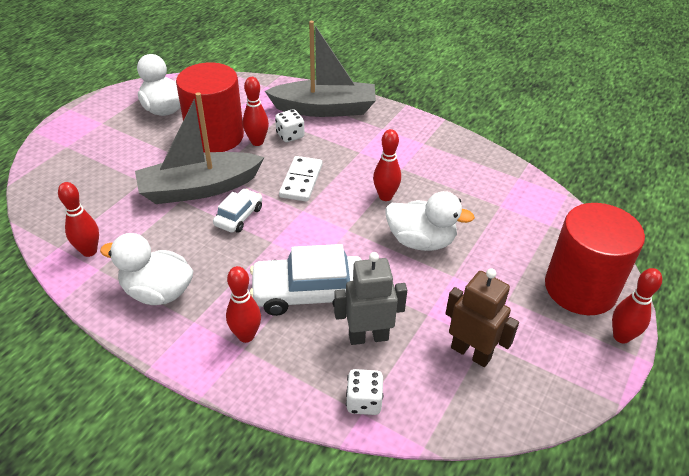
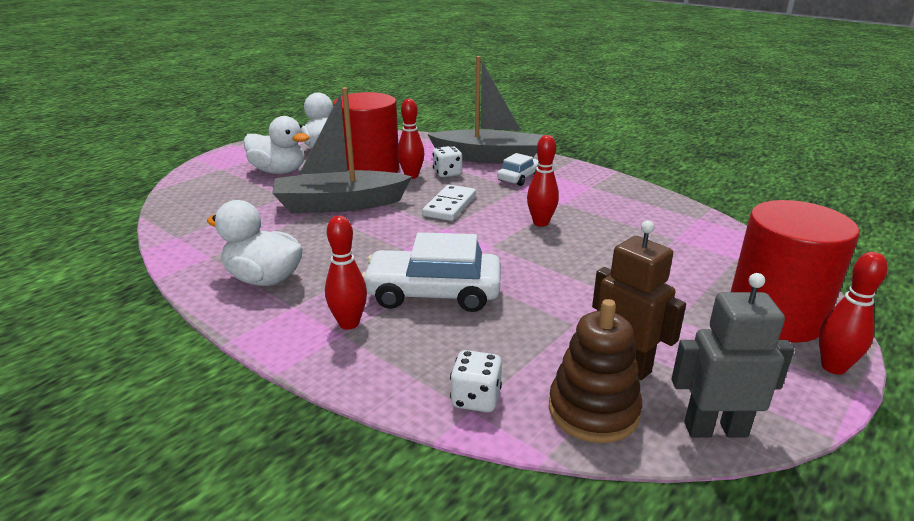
camera: 10 degrees right, 15 degrees down
(89, 251) = (206, 242): red bowling pin -> none
(239, 216) = (374, 227): white car -> white car (519, 177)
(368, 337) = (495, 337): grey robot -> grey robot (715, 429)
(421, 241) = (576, 260): white duck -> white duck (279, 171)
(452, 401) = (593, 410): none -> brown stacking toy

